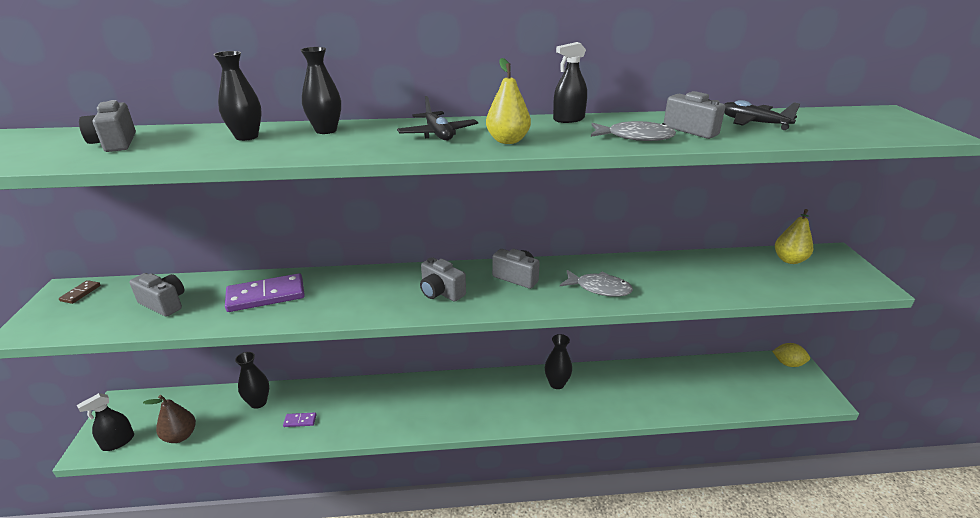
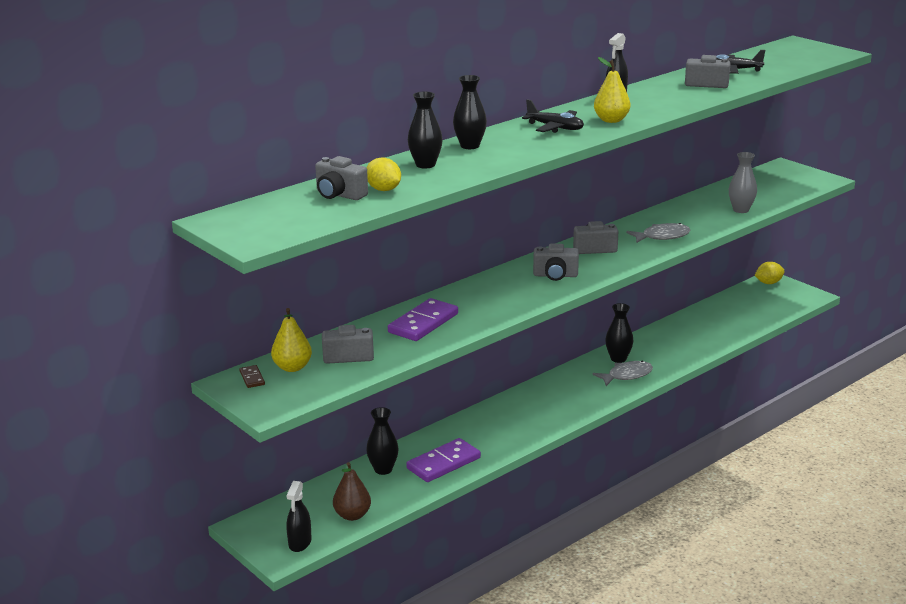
camera: 35 degrees left, 5 degrees down
(152, 149) = (383, 190): none -> yellow lemon
(300, 421) = (443, 463): purple domino -> purple domino, size x2.16
(635, 137) = (682, 98): grey fish -> grey fish (627, 375)
(724, 288) = (741, 210): none -> grey vase
(789, 260) = (760, 179): yellow pear -> yellow pear (292, 367)

